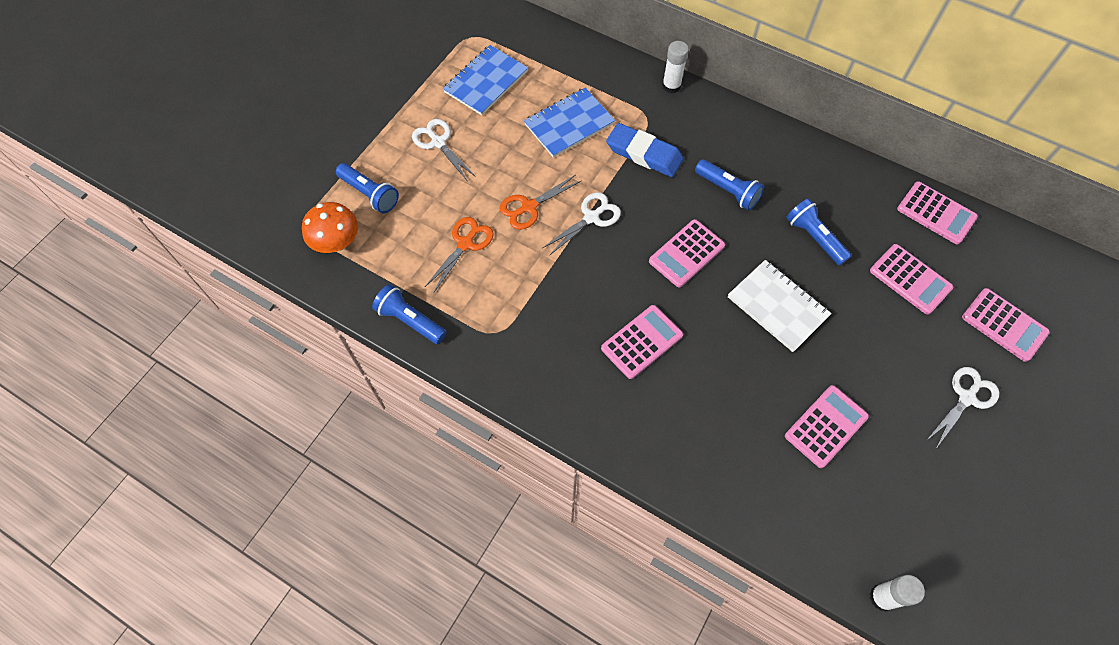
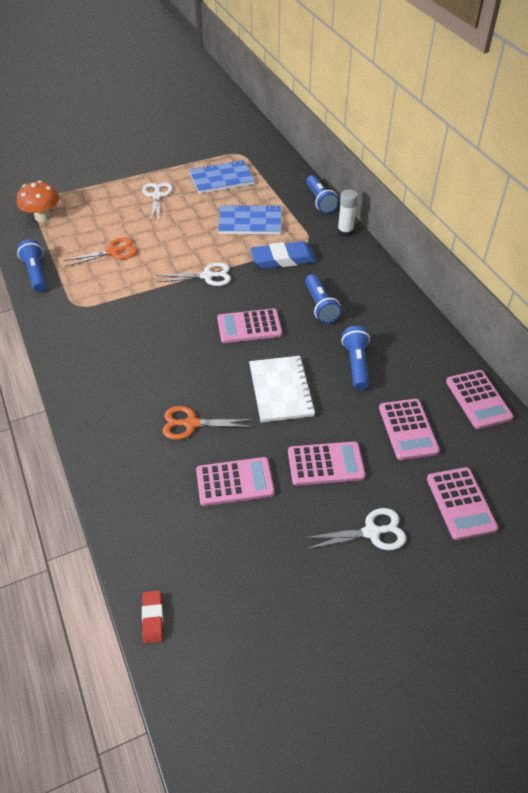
camera: 35 degrees right, 15 degrees down
(370, 194) = (88, 203): blue flashlight -> blue flashlight (320, 201)
(529, 207) = (174, 252): orange scissors -> orange scissors (191, 424)
(642, 342) = (161, 359): pink calculator -> pink calculator (325, 464)
(644, 153) = (283, 259): blue eraser -> blue eraser turned 75 degrees counterclockwise
(882, 597) = (153, 618): white glue stick -> red eraser

